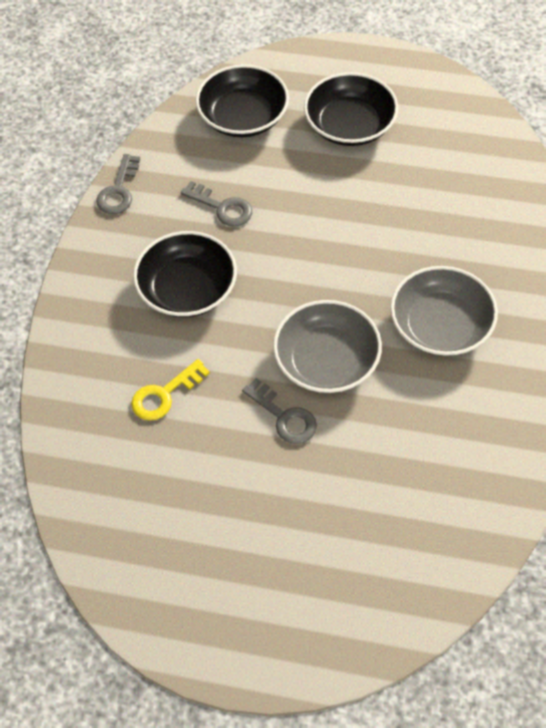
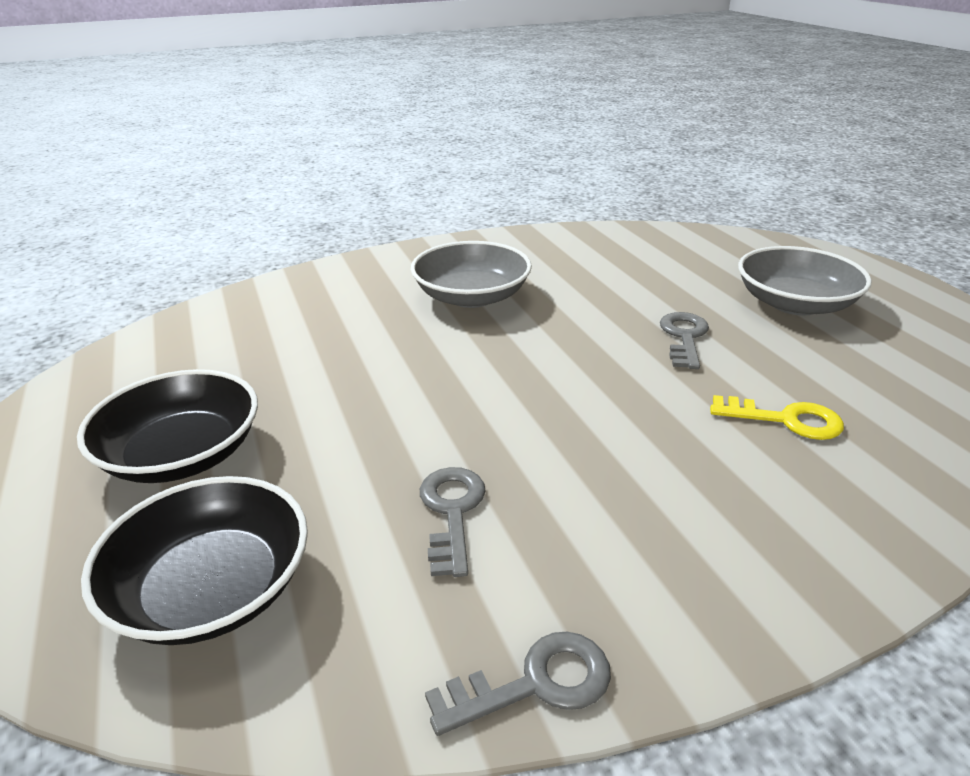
camera: 125 degrees left, 25 degrees down
(187, 289) = (630, 474): black bowl -> none
(326, 361) = (590, 337): grey bowl -> grey bowl (795, 303)

